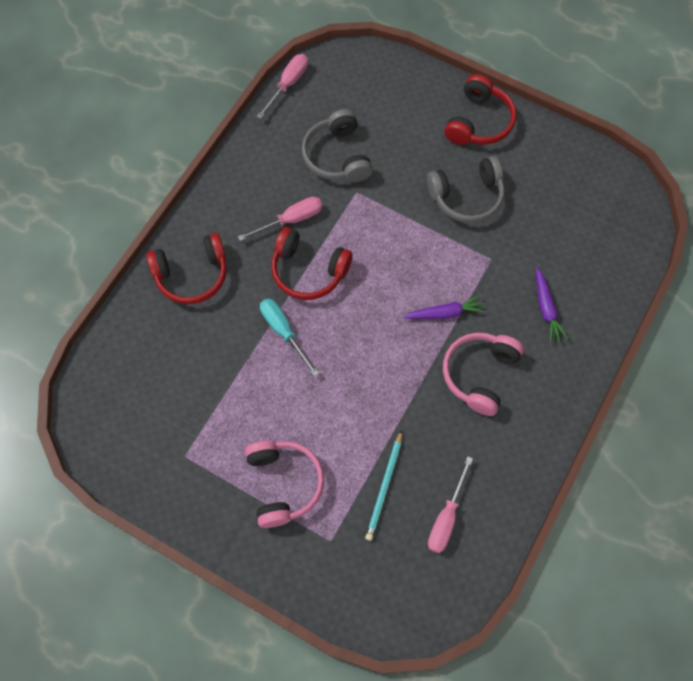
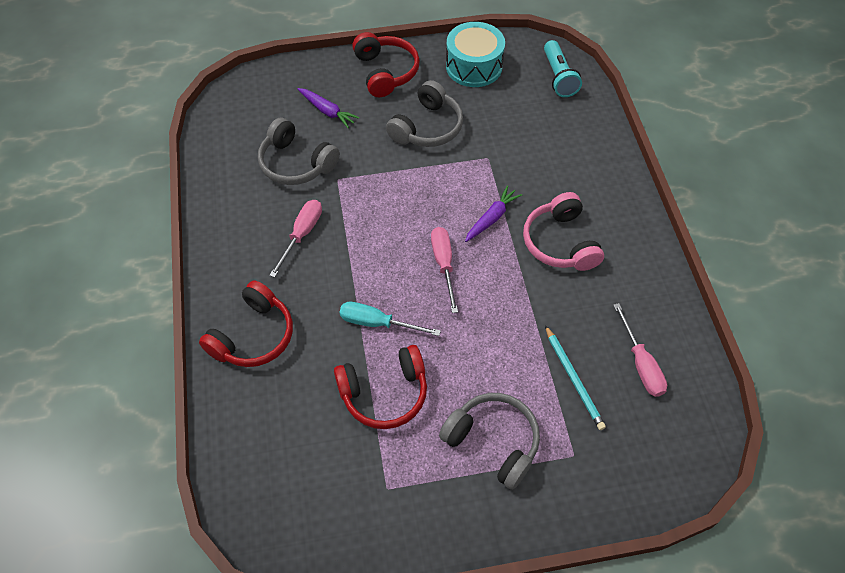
camera: 40 degrees left, 10 degrees down
(283, 484) = (493, 442): pink headphones -> grey headphones
(288, 84) = (203, 137): pink screwdriver -> pink screwdriver (444, 264)
(308, 271) = (353, 262): red headphones -> red headphones (384, 393)
(546, 309) = (561, 164): purple carrot -> purple carrot (327, 111)
(558, 167) = (474, 66): none -> turquoise drum
(624, 228) = (558, 77): none -> turquoise flashlight

